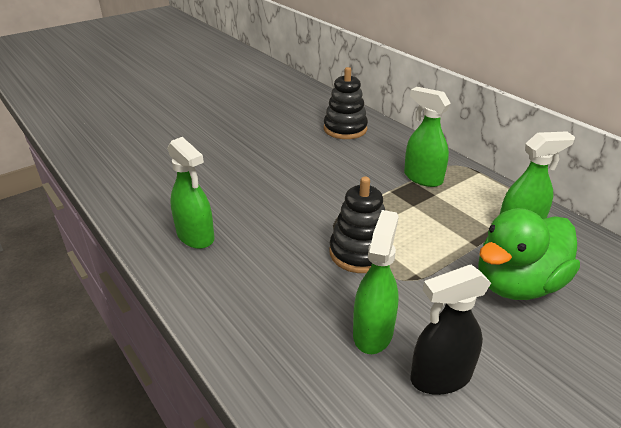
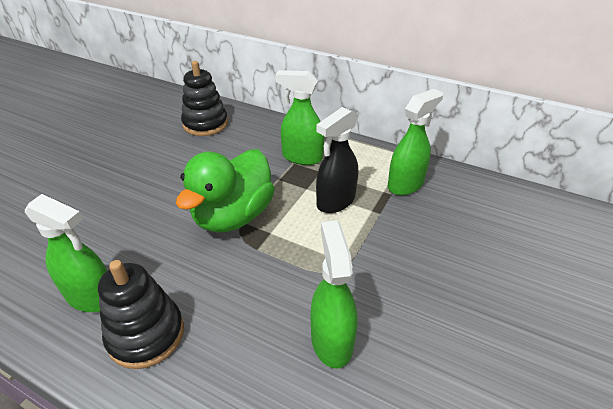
camera: 25 degrees left, 5 degrees up
(359, 253) = (279, 256): black stacking toy -> black stacking toy (146, 334)
(440, 377) = (413, 363): black spray bottle -> black spray bottle (335, 201)
(517, 284) = (430, 240): green duck -> green duck (233, 216)

